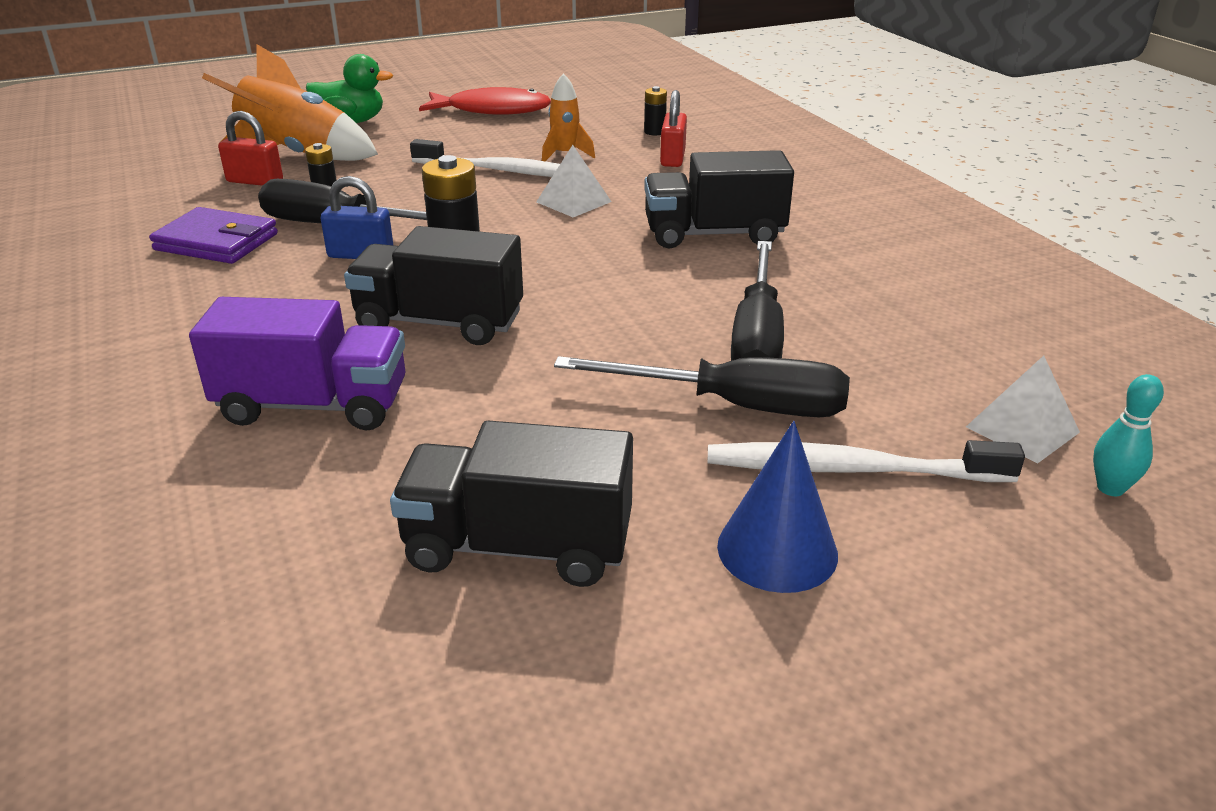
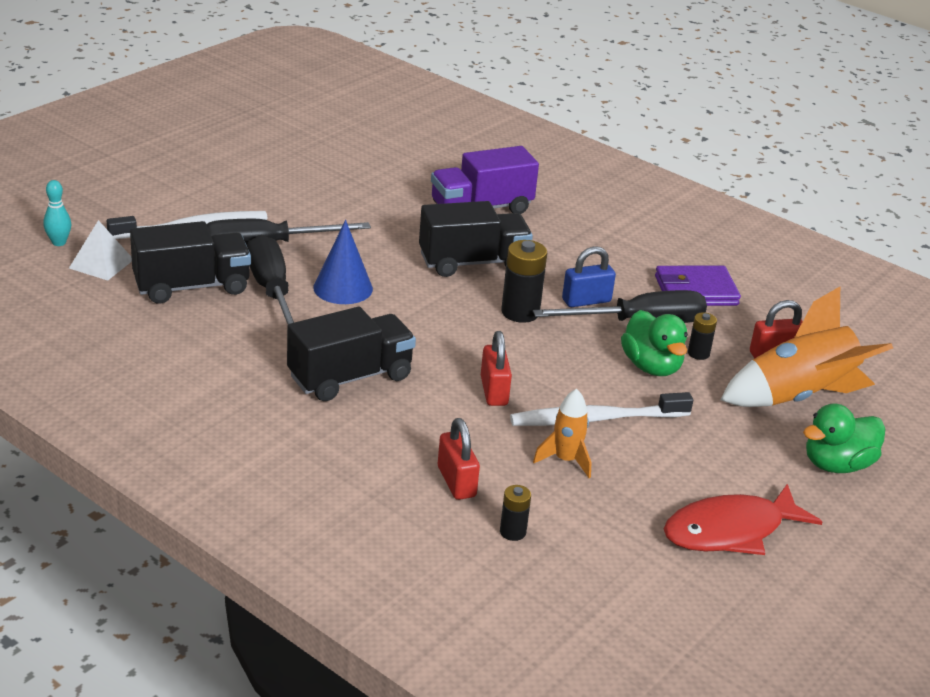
camera: 150 degrees right, 0 degrees up
(390, 193) = (651, 366): none -> green duck
(518, 546) = (327, 176): black truck -> black truck (192, 287)
(573, 201) = (494, 391): white pyramid -> red padlock
(777, 550) = (217, 192): blue cone -> blue cone (343, 288)

